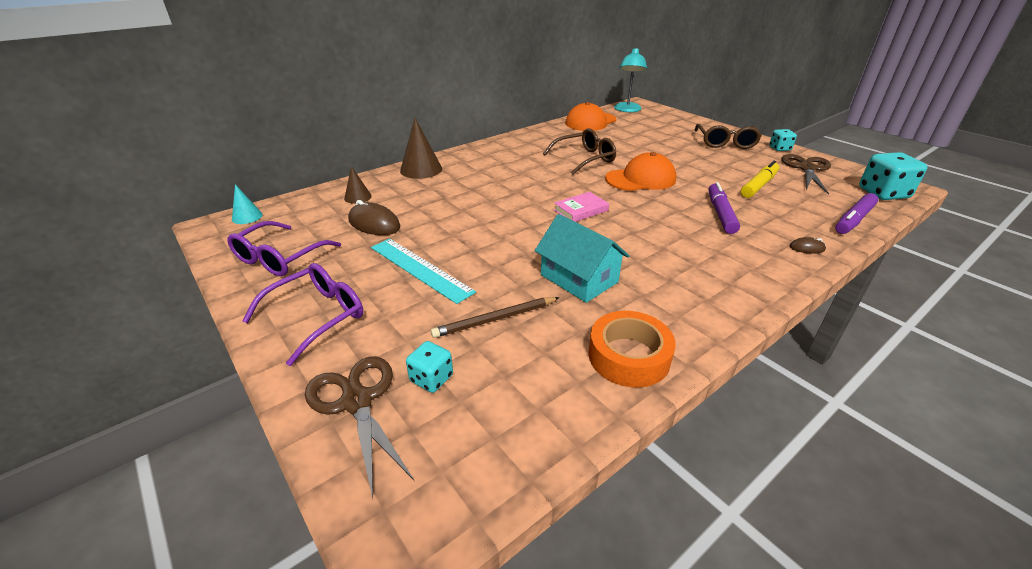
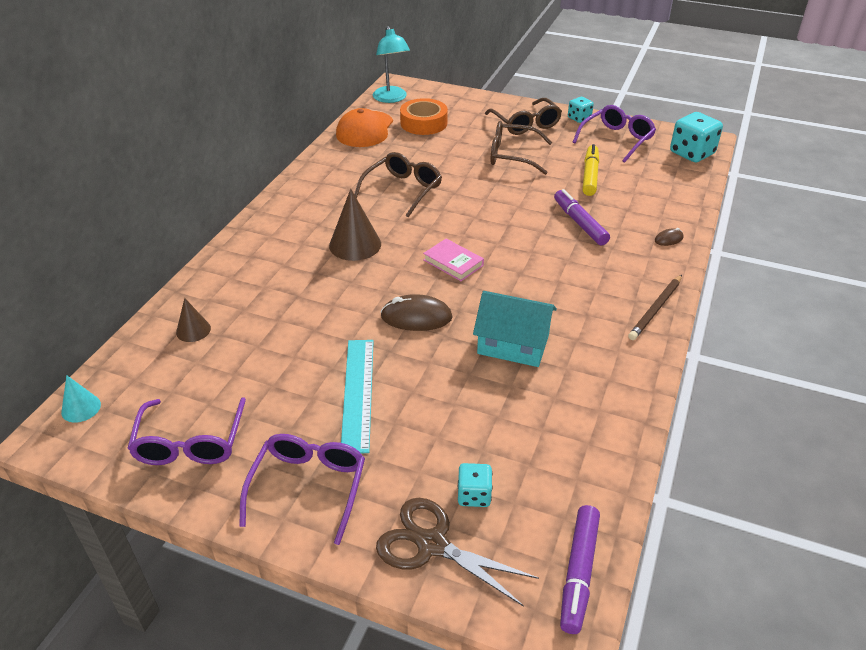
camera: 30 degrees left, 5 degrees up
(374, 224) = (252, 358): brown mouse -> brown mouse (416, 317)
(420, 269) = (358, 393): turquoise ruler -> turquoise ruler turned 75 degrees clockwise
(421, 169) = (230, 264): brown cone -> brown cone (355, 244)
(495, 319) = (477, 416): brown pencil -> brown pencil (656, 309)
(581, 210) = (453, 263): pink book -> pink book turned 75 degrees counterclockwise
(629, 356) = (608, 404): orange tape -> orange tape (423, 123)
(641, 179) = (479, 201): orange cap -> none
(696, 158) = (512, 156): none -> brown glasses
(806, 168) = (616, 140): brown scissors -> purple glasses
(853, 220) = (686, 194): purple marker -> purple marker (578, 573)

